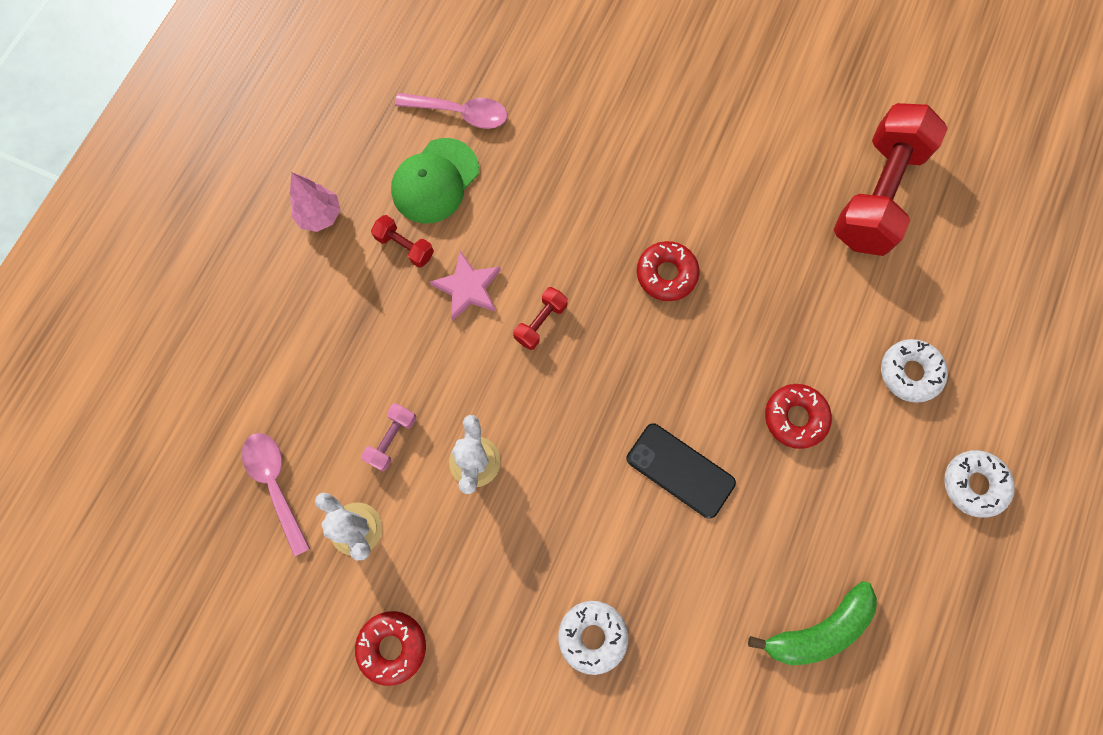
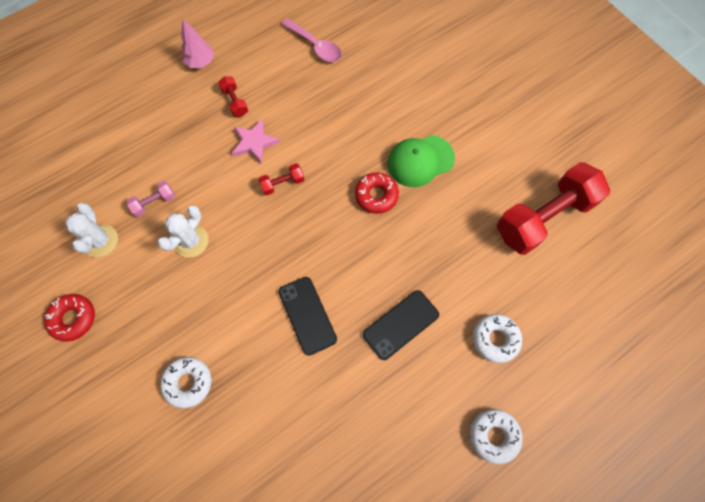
camera: 30 degrees right, 5 degrees down
(276, 484) = (76, 192): pink spoon -> none
(435, 181) = (276, 75): green cap -> green cap (420, 161)
(795, 417) = (401, 324): red donut -> black phone
(818, 629) = (328, 465): green banana -> none

